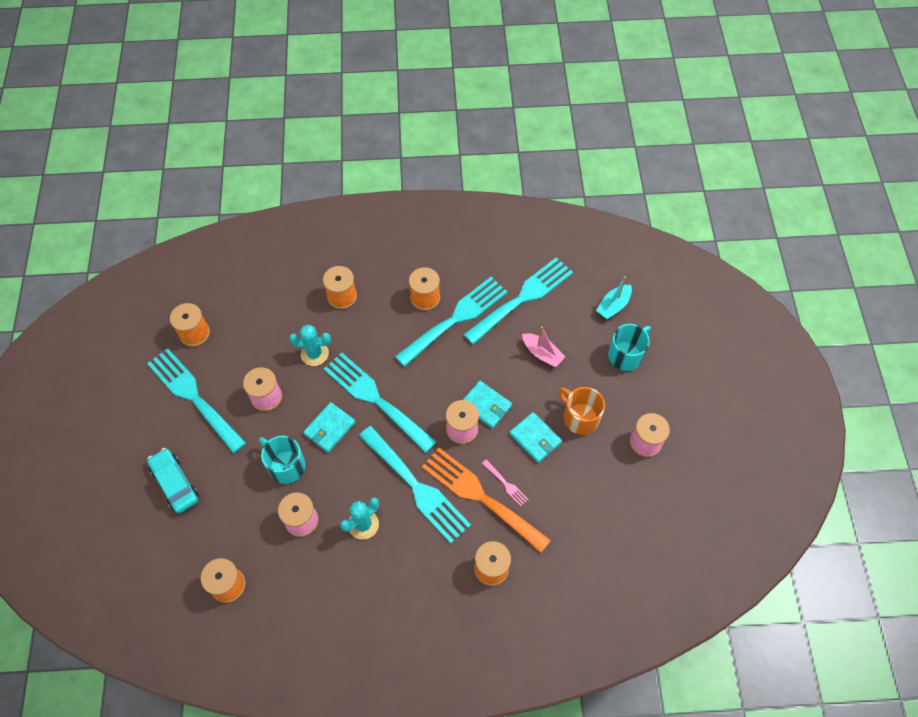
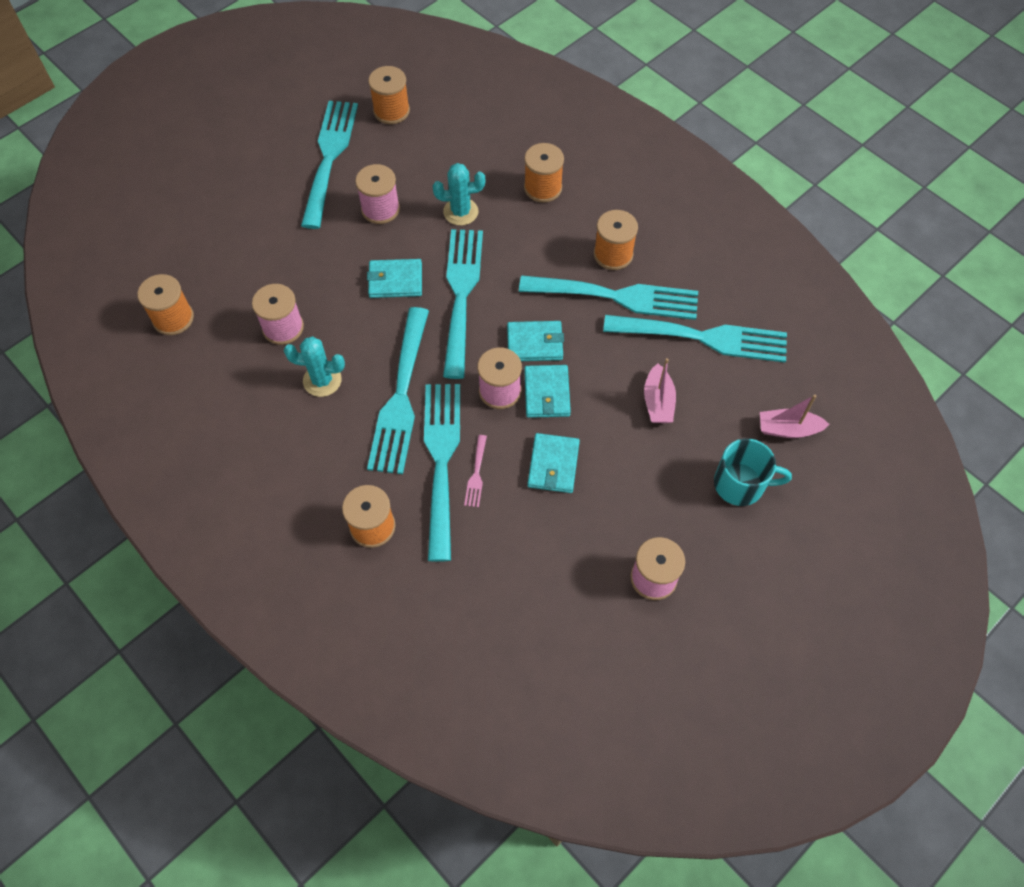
camera: 50 degrees right, 0 degrees up
(175, 483) = (235, 207): turquoise car -> none
(286, 466) = (326, 275): turquoise mug -> none
(314, 353) = (460, 212): turquoise cactus -> turquoise cactus turned 60 degrees counterclockwise
(447, 386) = (534, 343): none -> turquoise wallet
(480, 496) = (441, 460): orange fork -> turquoise fork
(580, 417) = (619, 491): orange mug -> none
(613, 306) = (788, 429): turquoise boat -> pink boat

